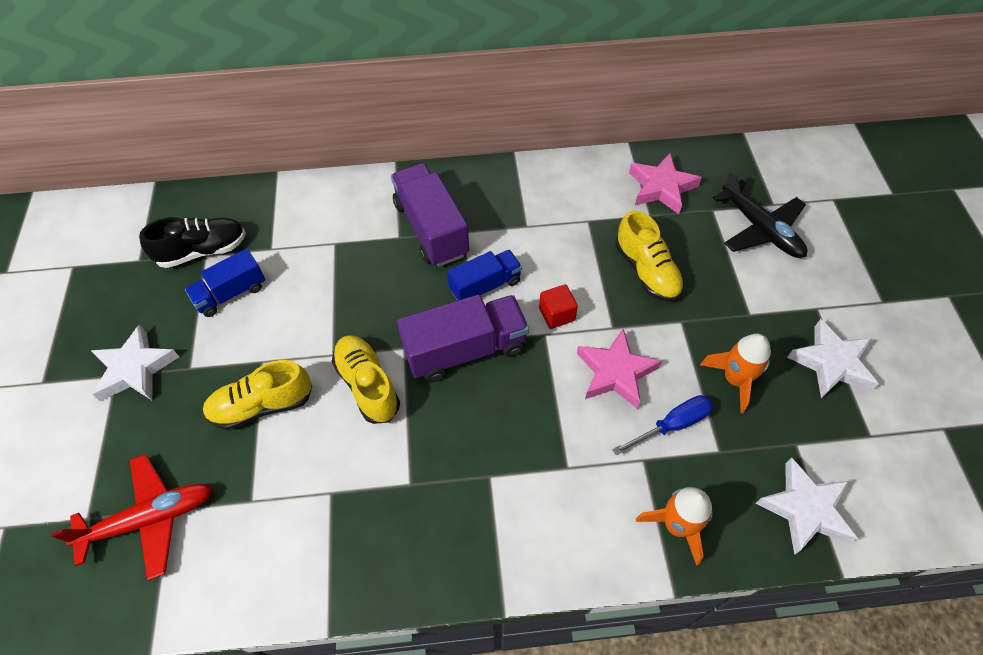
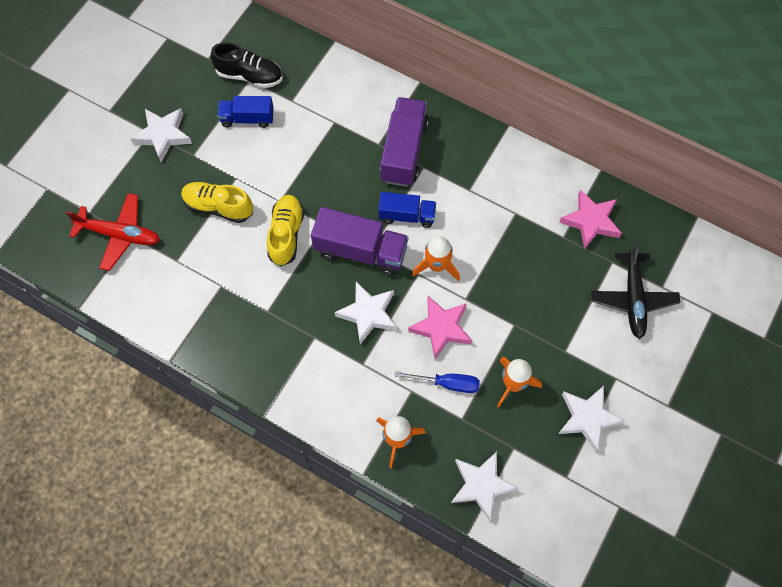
camera: 35 degrees right, 10 degrees up
(528, 409) = (368, 314): none -> white star
(557, 314) = (437, 265): red cube -> orange rocket
(646, 271) = (522, 275): yellow shoe -> none

